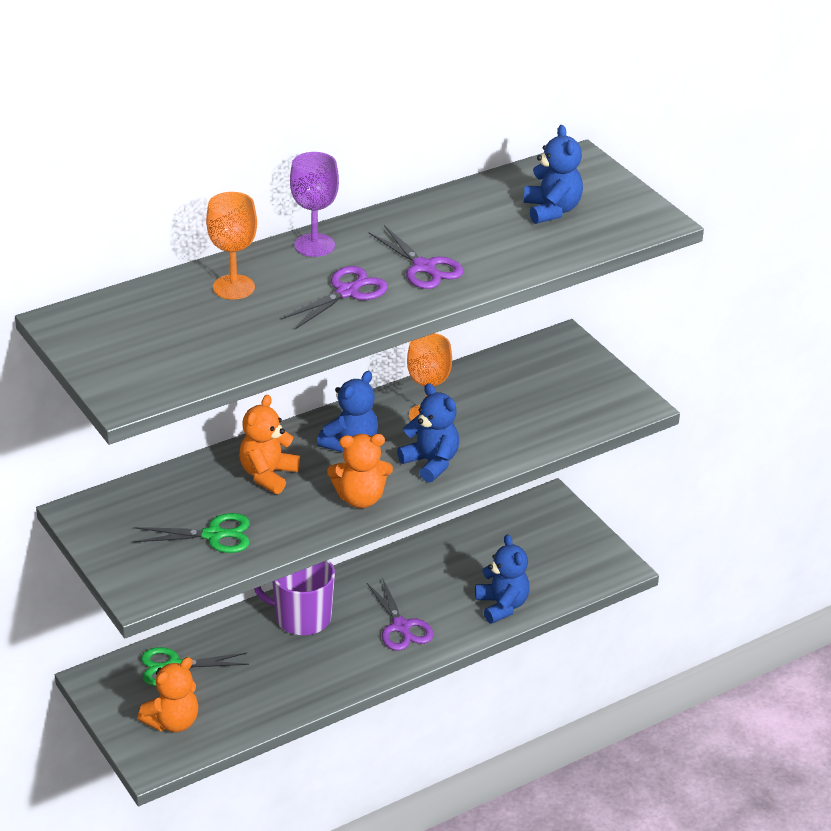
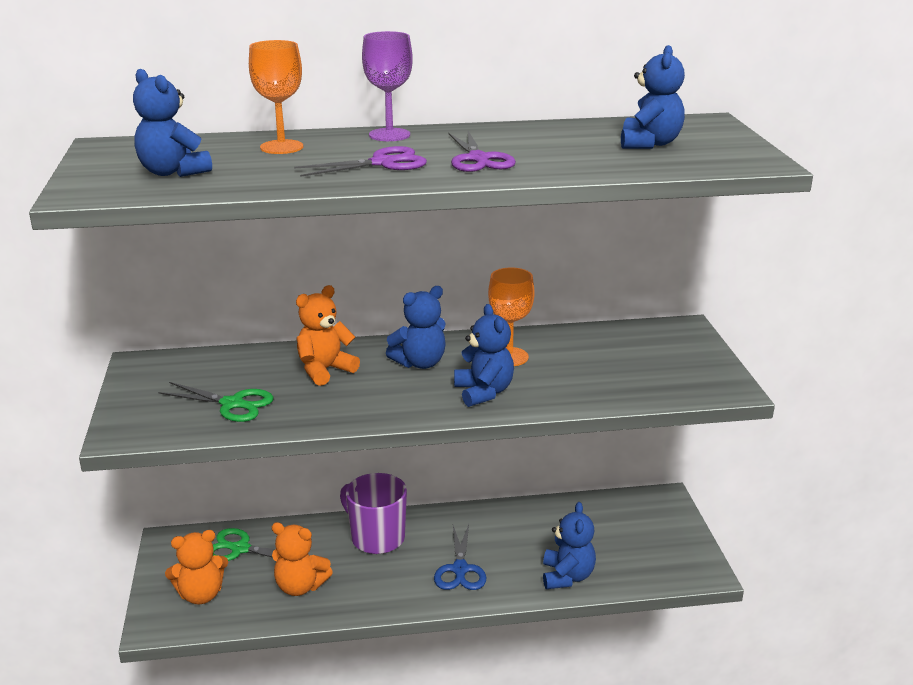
camera: 25 degrees right, 10 degrees down
(174, 348) = (173, 172): none -> blue teddy bear
(360, 498) = (392, 405): orange teddy bear -> orange teddy bear (300, 586)
(402, 627) = (460, 570): purple scissors -> blue scissors

